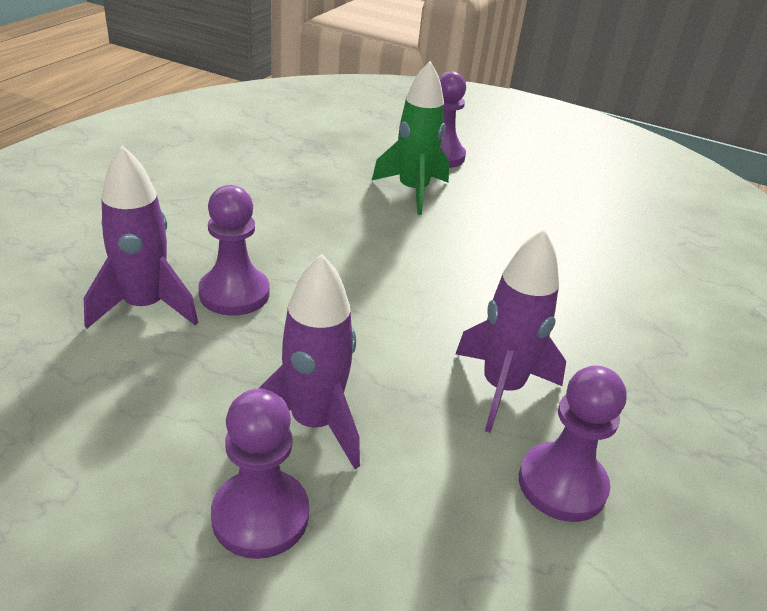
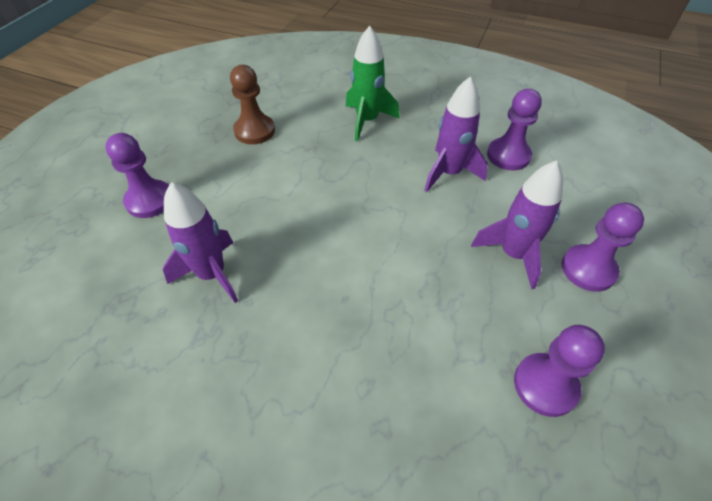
camera: 90 degrees left, 15 degrees up
(144, 306) = (436, 384): purple rocket -> purple rocket (212, 274)
(234, 293) = (400, 322): purple pawn -> purple pawn (545, 385)
(413, 191) = (219, 217): green rocket -> green rocket (367, 121)
(569, 219) = (254, 131): none -> brown pawn

